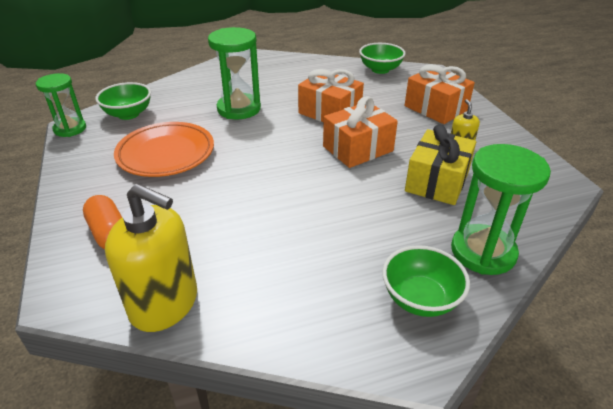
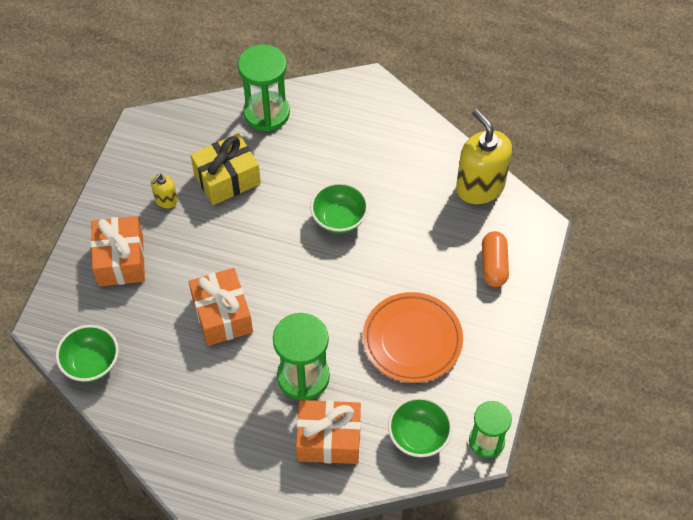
camera: 145 degrees left, 20 degrees up
(358, 149) = (247, 248): orange gift -> orange gift (329, 439)
(420, 299) = (335, 109): green bowl -> green bowl (339, 219)

